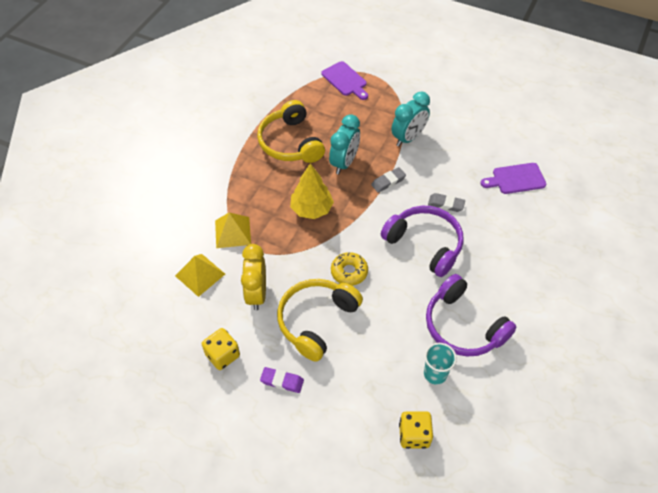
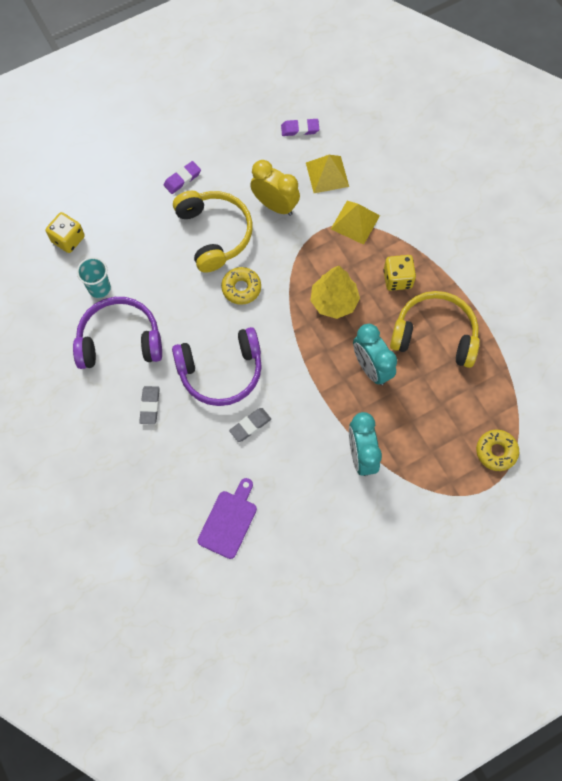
camera: 125 degrees right, 15 degrees up
(165, 320) = (300, 129): none -> purple eraser
(222, 355) = (237, 152): yellow dice -> yellow dice (397, 279)
(345, 80) = (496, 452): purple cutting board -> yellow donut
(388, 181) = (317, 392): grey eraser -> grey eraser (150, 406)

